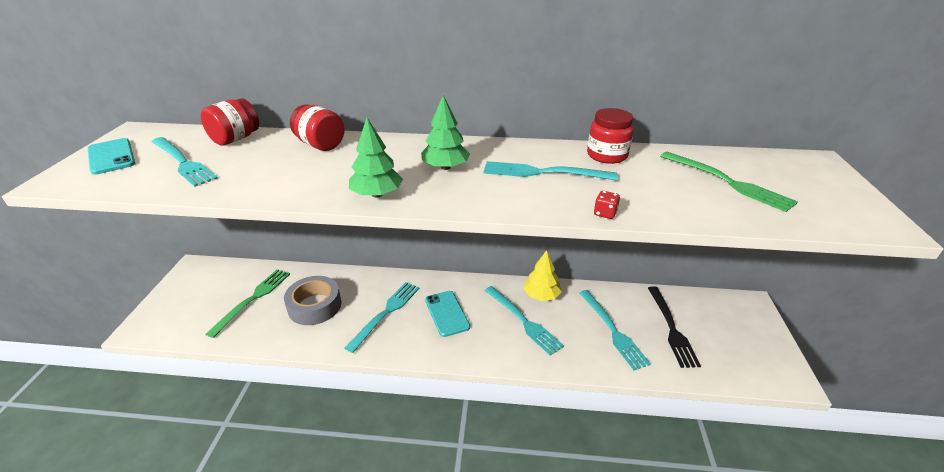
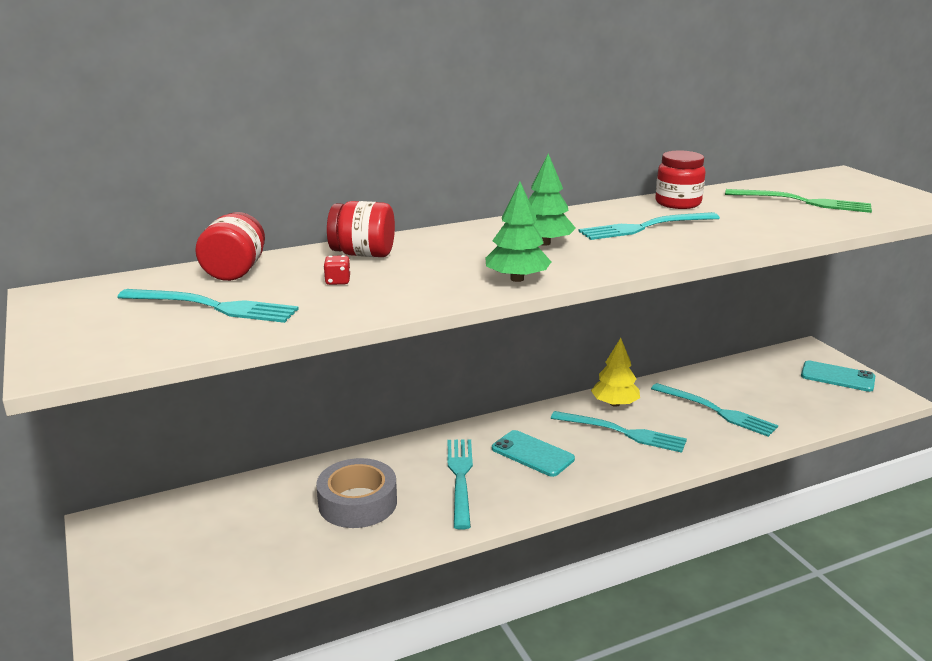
camera: 30 degrees left, 10 degrees down
(111, 156) = (85, 325): turquoise phone -> turquoise phone (837, 377)
(253, 299) = (257, 526): green fork -> none
(605, 213) = (746, 244): red dice -> red dice (337, 281)
(671, 328) = (765, 391): black fork -> none

